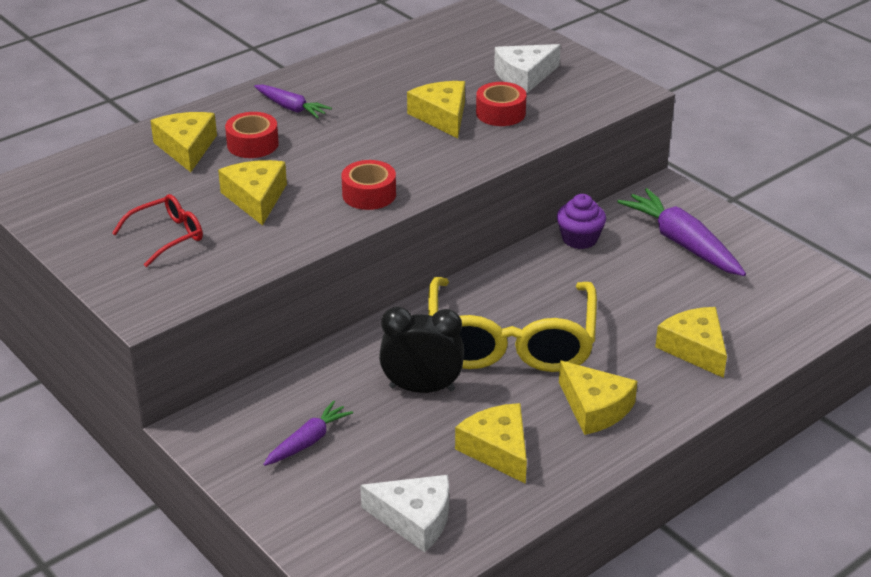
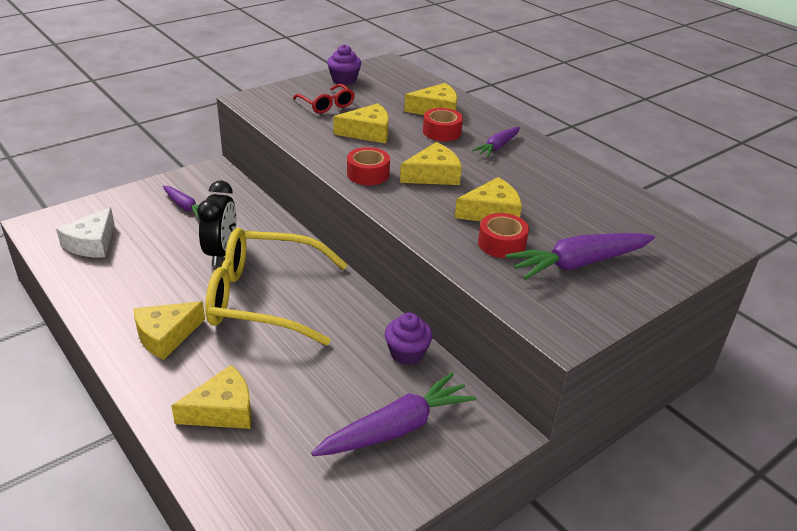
camera: 90 degrees right, 0 degrees up
(75, 226) = (344, 80): none -> purple cupcake
(497, 450) = (140, 282): yellow cheese -> yellow cheese (433, 175)
(524, 76) = (578, 263): white cheese -> purple carrot

